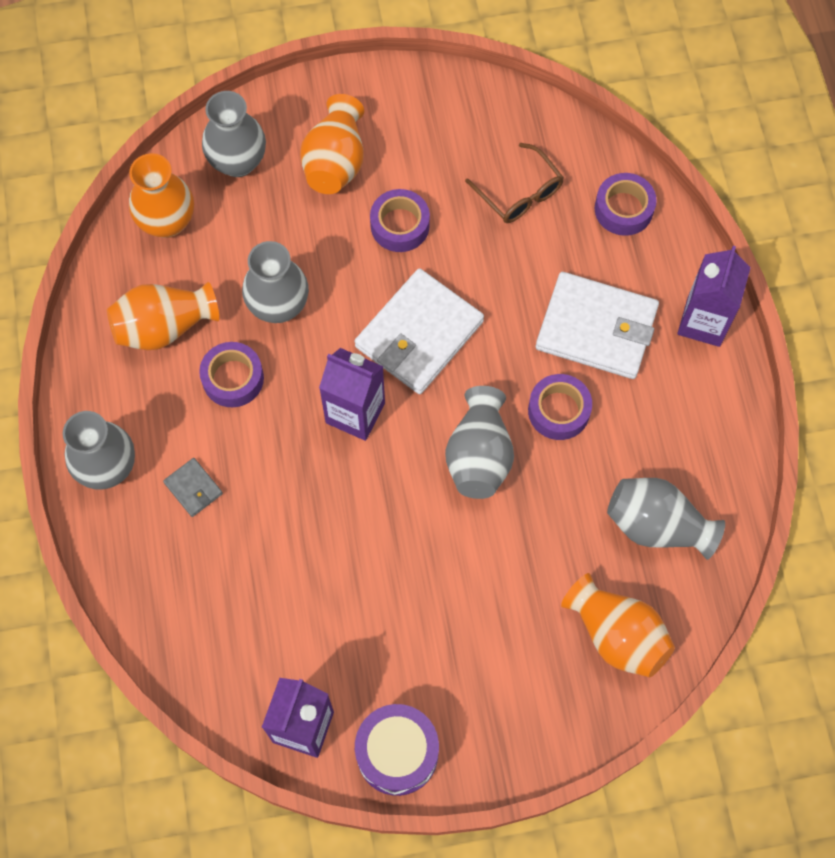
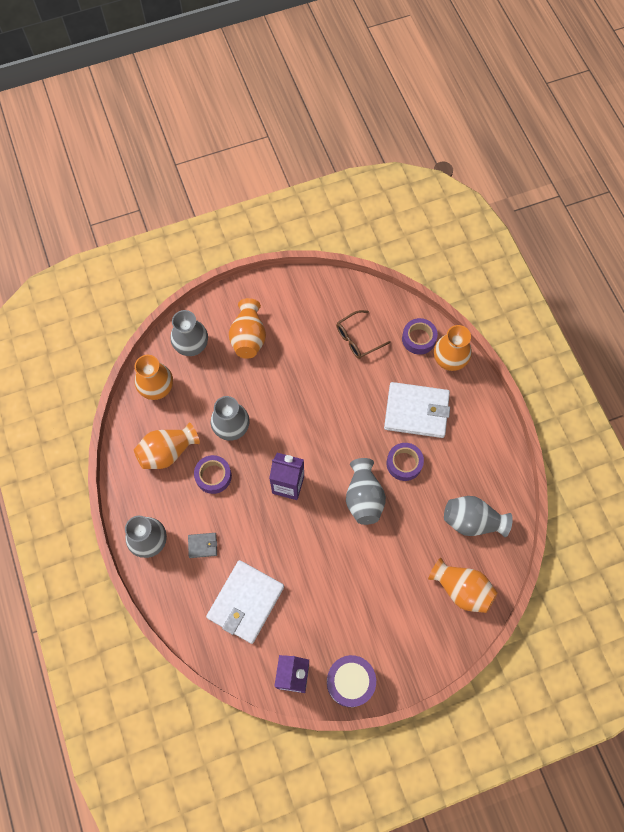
camera: 10 degrees left, 0 degrees up
(193, 488) = (202, 545): grey wallet -> grey wallet turned 45 degrees counterclockwise
(400, 225) = (293, 369): purple tape -> none
(419, 334) = (316, 432): white wallet -> white wallet (246, 602)
(519, 193) = (358, 339): brown glasses -> brown glasses turned 105 degrees clockwise
(669, 253) = (449, 360): none -> orange vase
(703, 321) = (476, 397): purple carton -> none

